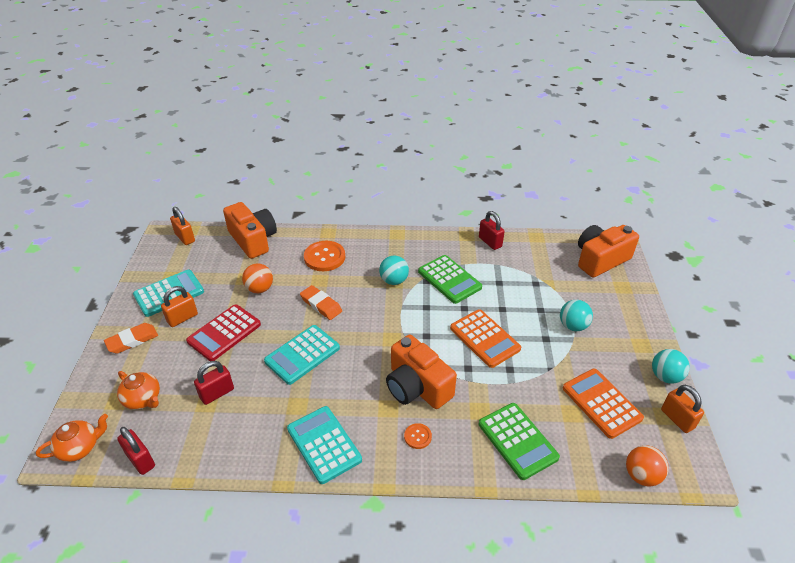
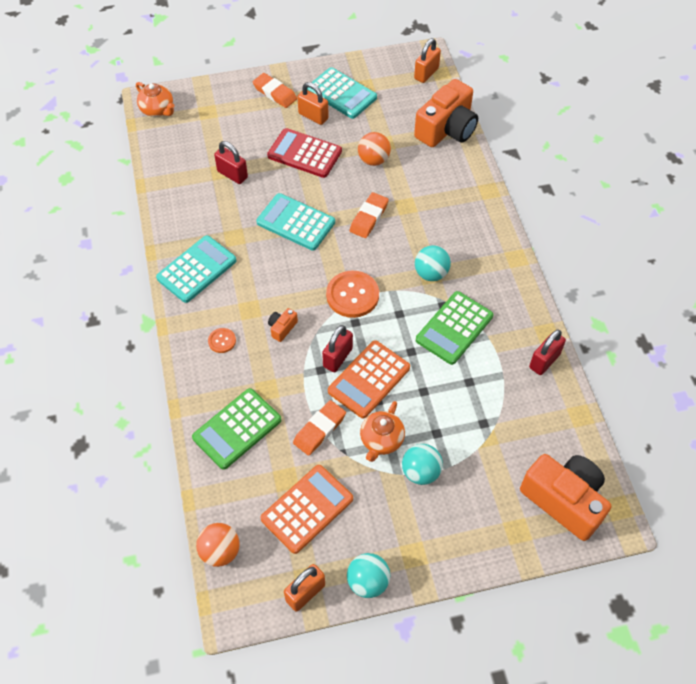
camera: 75 degrees right, 15 degrees up
(140, 460) = (154, 151): red padlock -> red padlock (338, 357)
(143, 399) = (213, 128): orange teapot -> orange teapot (381, 440)
(324, 257) = (444, 199): orange button -> orange button (352, 295)
(417, 387) = (282, 328): orange camera -> orange camera, size x0.41
(527, 380) = (319, 429): none -> orange eraser

